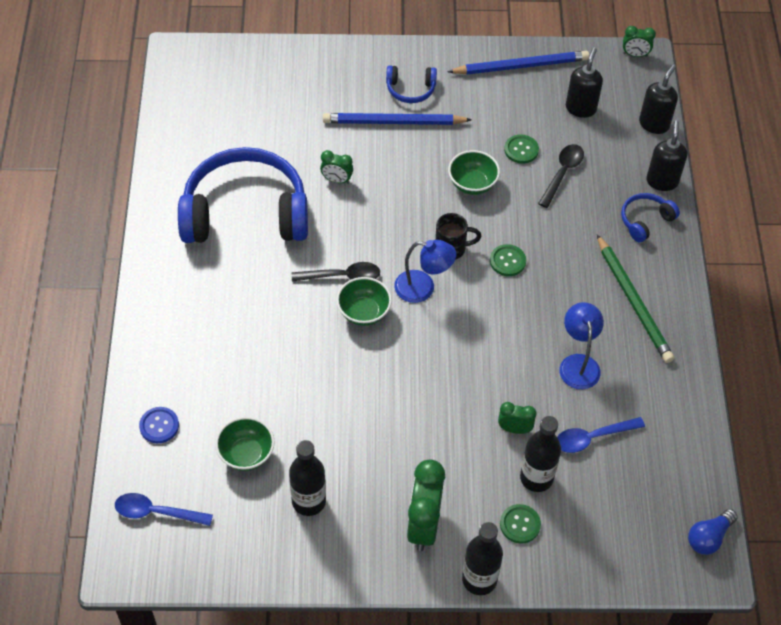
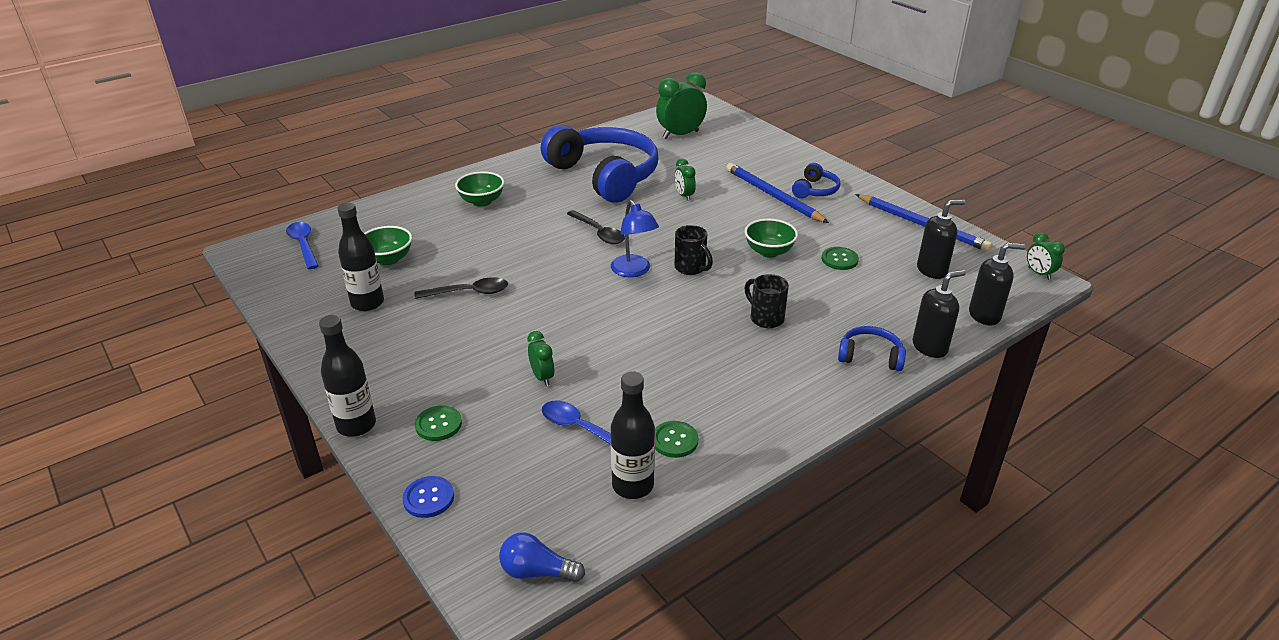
camera: 55 degrees right, 20 degrees down
(159, 426) = (381, 217): blue button -> blue button (428, 498)
(364, 312) = (576, 255): green bowl -> green bowl (482, 201)
(410, 89) = (815, 190): blue headphones -> blue headphones turned 120 degrees counterclockwise
(423, 525) = (391, 369): green clock -> green clock (680, 135)
(507, 261) = (716, 300): green button -> green button (674, 440)
(536, 478) = (500, 413): black bottle -> black bottle (633, 485)
(555, 247) = (765, 318): none -> black mug
(562, 173) = (849, 289): black spoon -> black spoon (468, 292)
(578, 363) = (656, 384): blue lamp -> none
(633, 301) = (769, 388): green pencil -> none

